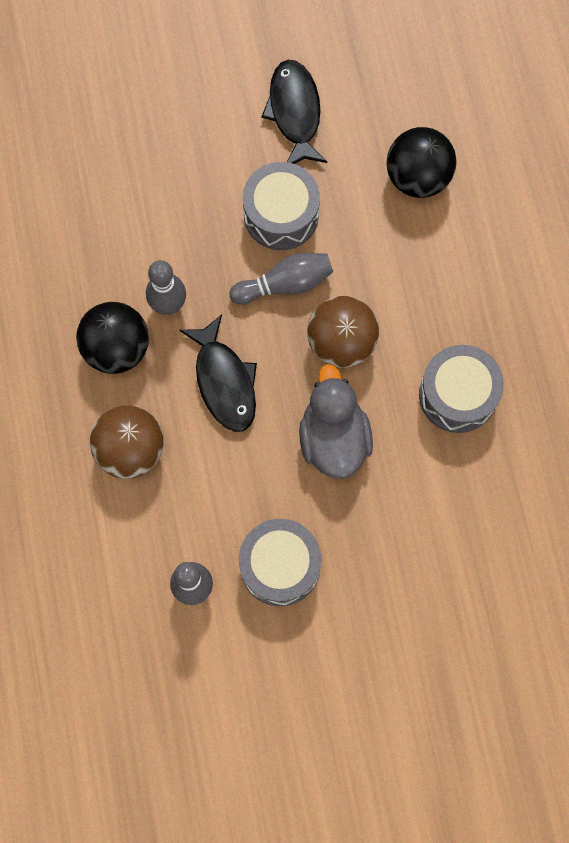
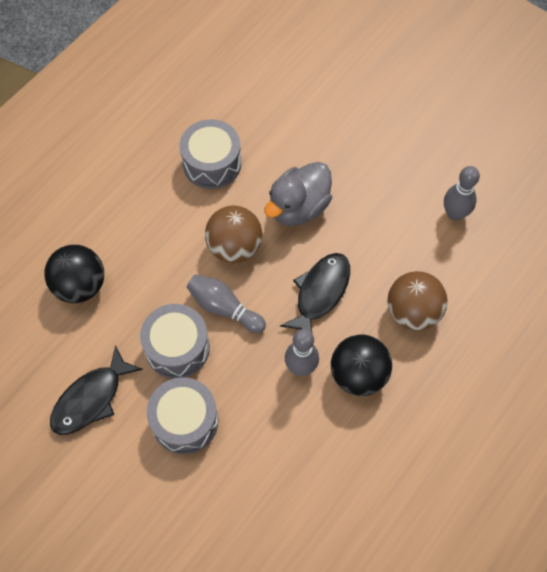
camera: 130 degrees left, 10 degrees down
(280, 566) = (398, 180): grey drum -> grey drum (185, 421)

